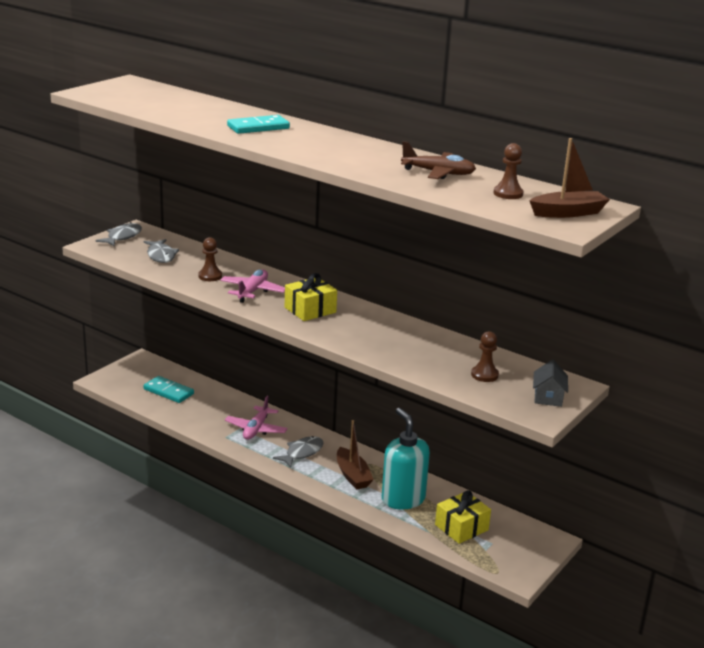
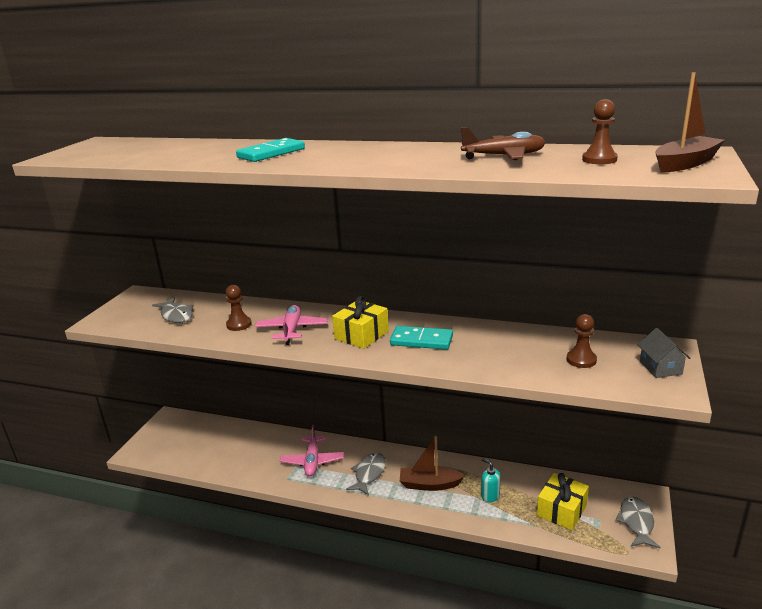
camera: 15 degrees left, 0 degrees up
(122, 237) = (127, 305): grey fish -> grey fish (636, 522)
(168, 391) = (209, 445): turquoise domino -> turquoise domino (421, 340)
(352, 475) = (429, 484): brown boat -> brown boat turned 135 degrees clockwise
(403, 499) = (490, 496): turquoise soap dispenser -> turquoise soap dispenser, size x0.45

